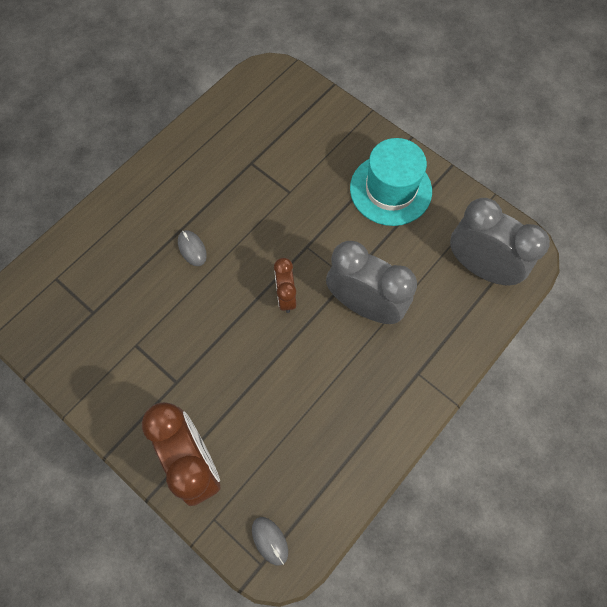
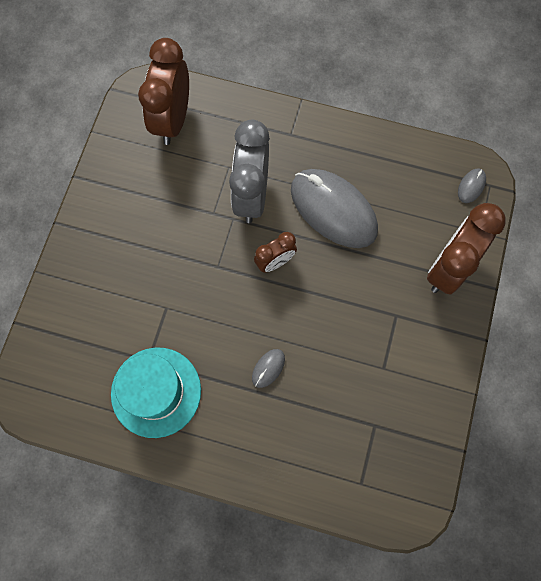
camera: 115 degrees left, 5 degrees up
(313, 375) = (333, 210): none -> grey mouse
(390, 189) = (124, 218): turquoise hat -> turquoise hat (156, 392)
(480, 267) = (173, 120): grey clock -> brown clock

